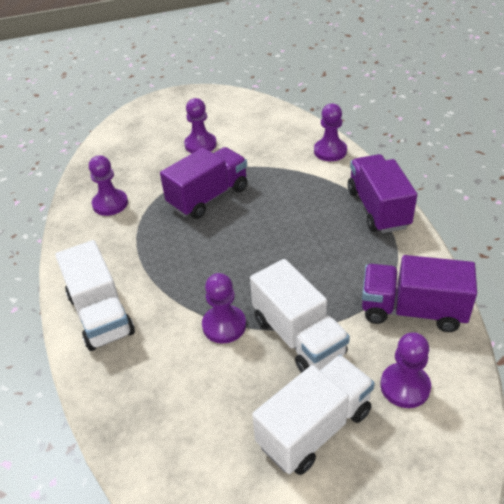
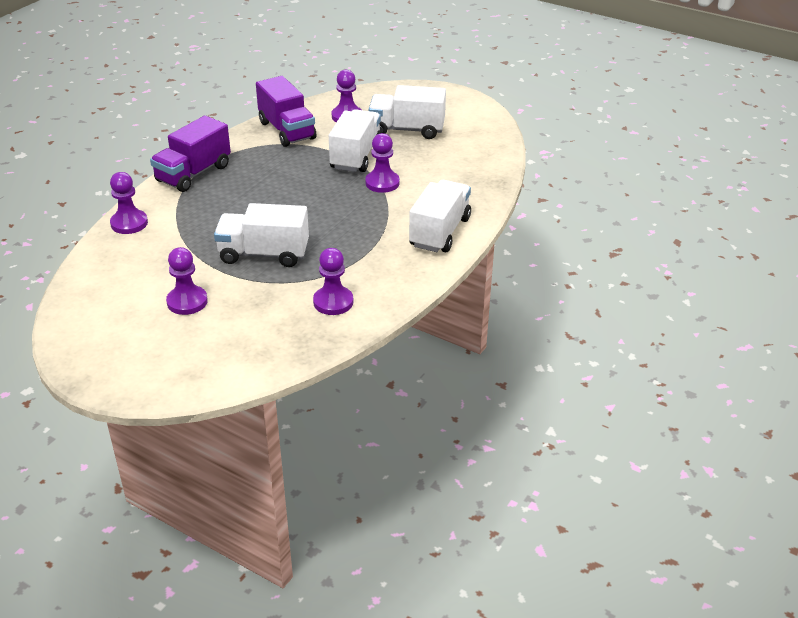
camera: 135 degrees left, 5 degrees down
(208, 197) = (264, 254): purple truck -> white truck

